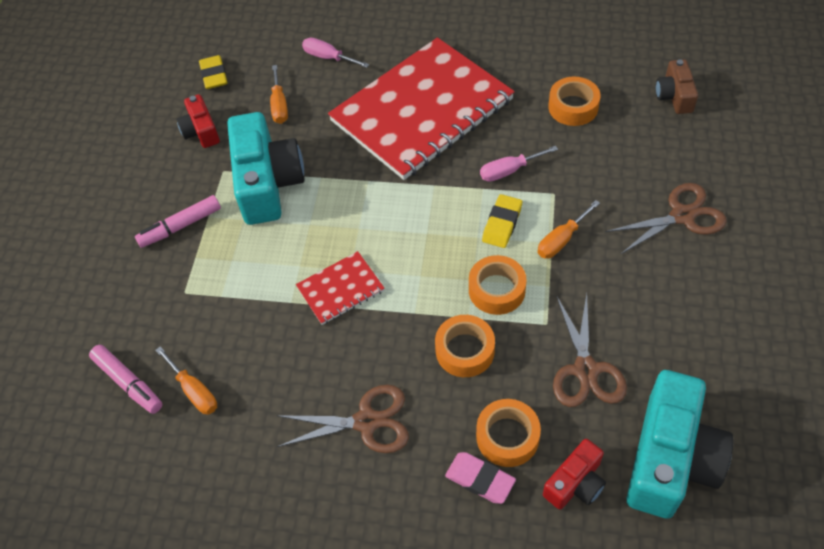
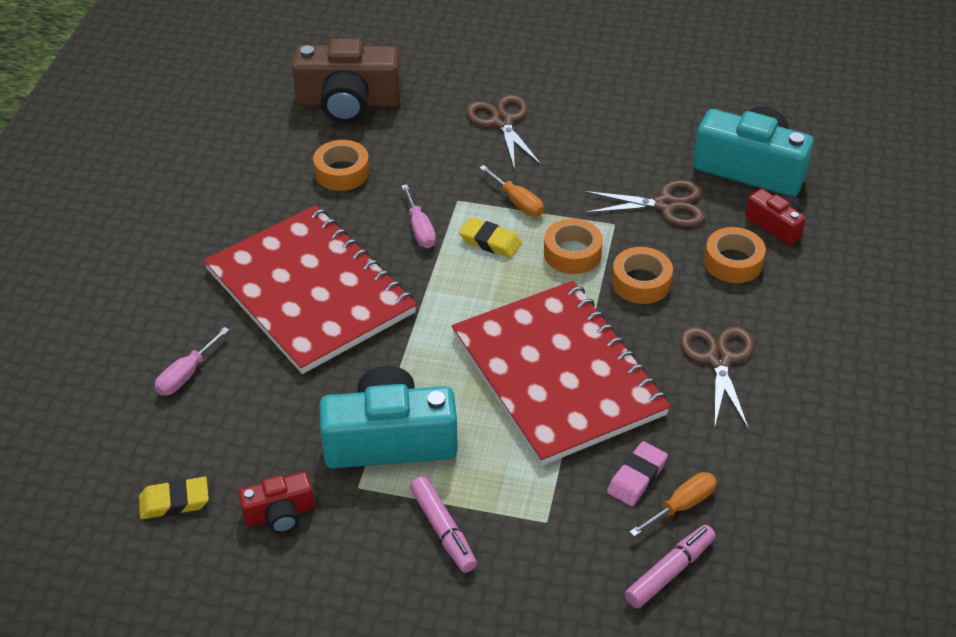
camera: 90 degrees left, 10 degrees down
(279, 105) = (258, 427): orange screwdriver -> none
(340, 289) = (558, 374): red notebook -> red notebook, size x2.37
(480, 479) = (775, 284): pink eraser -> pink eraser (637, 477)
(674, 96) = (348, 102): brown camera -> brown camera, size x1.93

